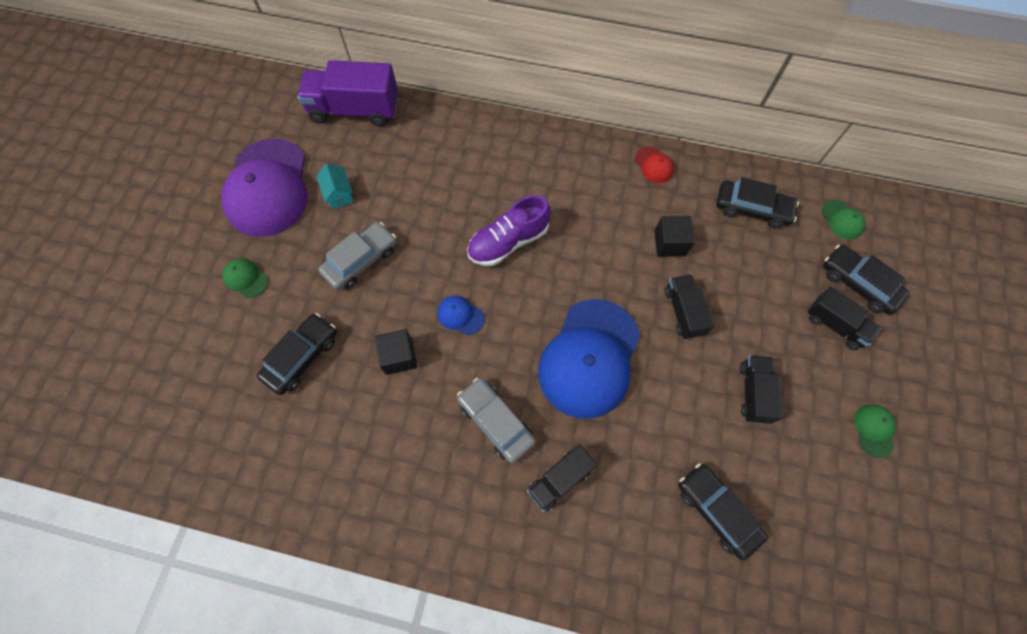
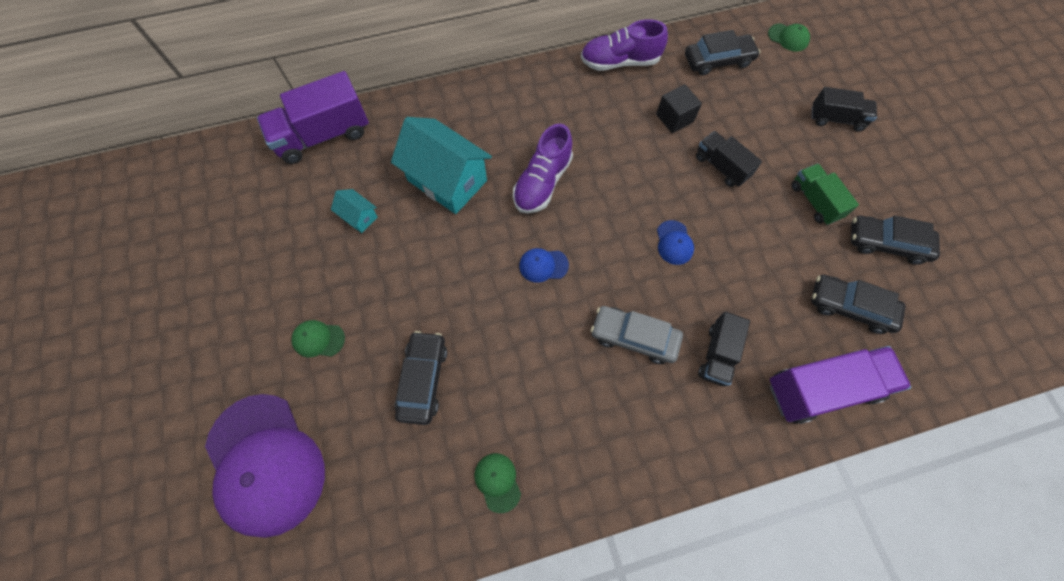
camera: 30 degrees left, 0 degrees up
(268, 188) = (284, 246): purple cap -> purple cap (265, 464)
(361, 260) = (420, 265): grey car -> none
(399, 357) = (513, 330): black cube -> none
(429, 199) = (447, 180): none -> turquoise house
(589, 358) = (674, 243): blue cap -> blue cap, size x0.40
(635, 568) = (822, 388): none -> purple truck
(654, 165) = (620, 62): red cap -> purple shoe
(753, 393) = (814, 201): black truck -> green truck
(858, 283) = (831, 80): black car -> black car (886, 243)
(874, 430) = (914, 182): green cap -> green cap (497, 482)

